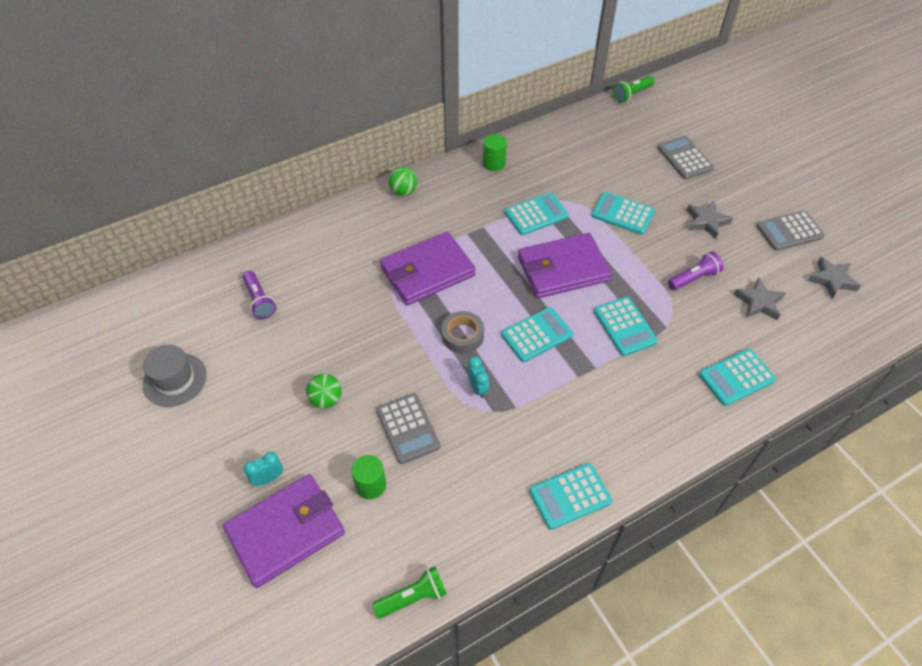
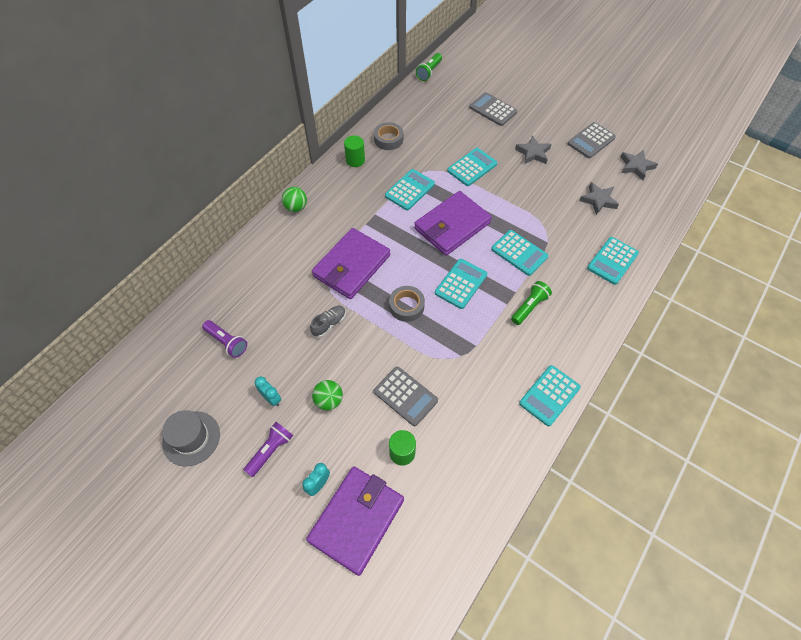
camera: 25 degrees left, 5 degrees up
(370, 322) = (329, 324): none -> grey shoe
(413, 597) = (481, 523): green flashlight -> green flashlight (529, 307)
(477, 388) = (440, 342): turquoise clock -> turquoise clock (271, 398)
(543, 153) = (388, 139): none -> grey tape
(622, 214) = (472, 167): turquoise calculator -> turquoise calculator turned 135 degrees clockwise
(694, 278) = (546, 198): purple flashlight -> purple flashlight (270, 451)

